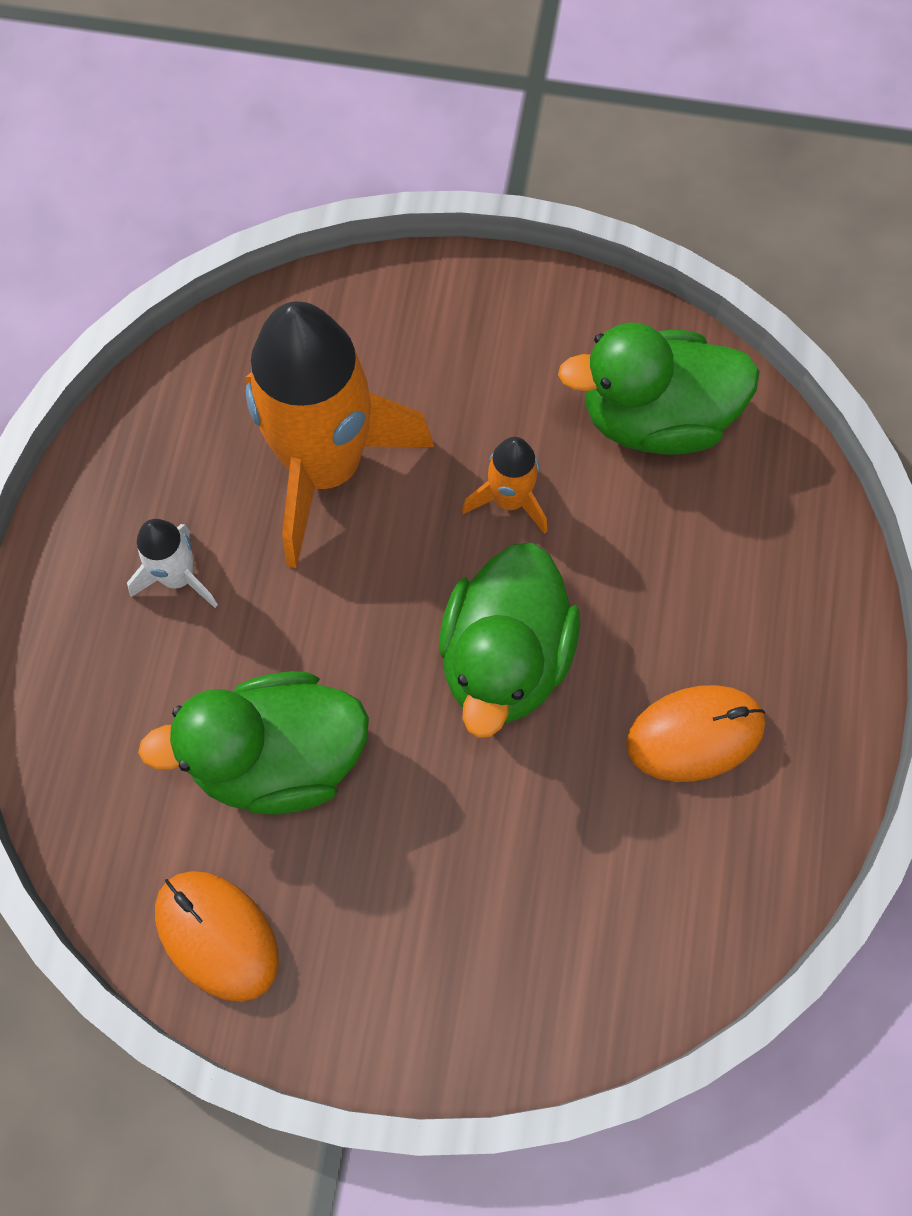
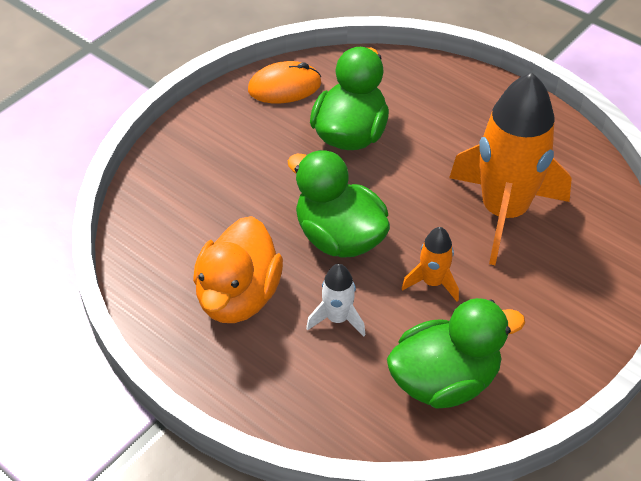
camera: 120 degrees right, 20 degrees down
(178, 577) = (472, 134): white rocket -> white rocket (337, 319)
(655, 418) = (444, 381): green duck -> green duck turned 45 degrees clockwise
(695, 735) = (238, 296): orange mouse -> orange duck

